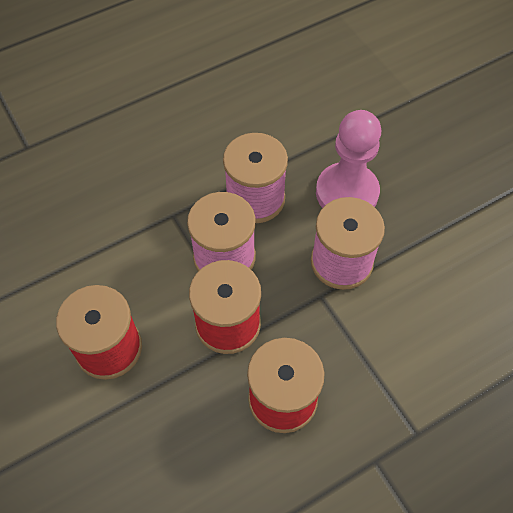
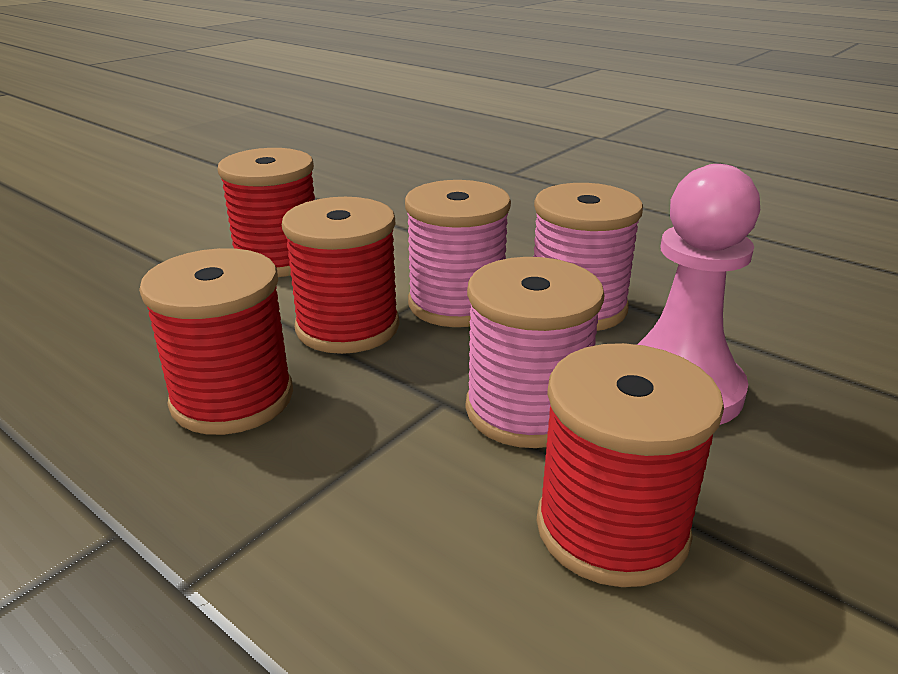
camera: 70 degrees right, 30 degrees down
(427, 263) = (612, 528): none -> red spool

